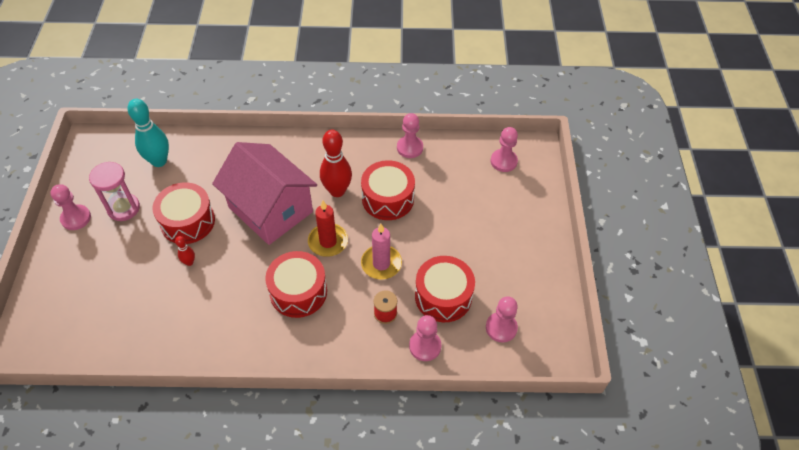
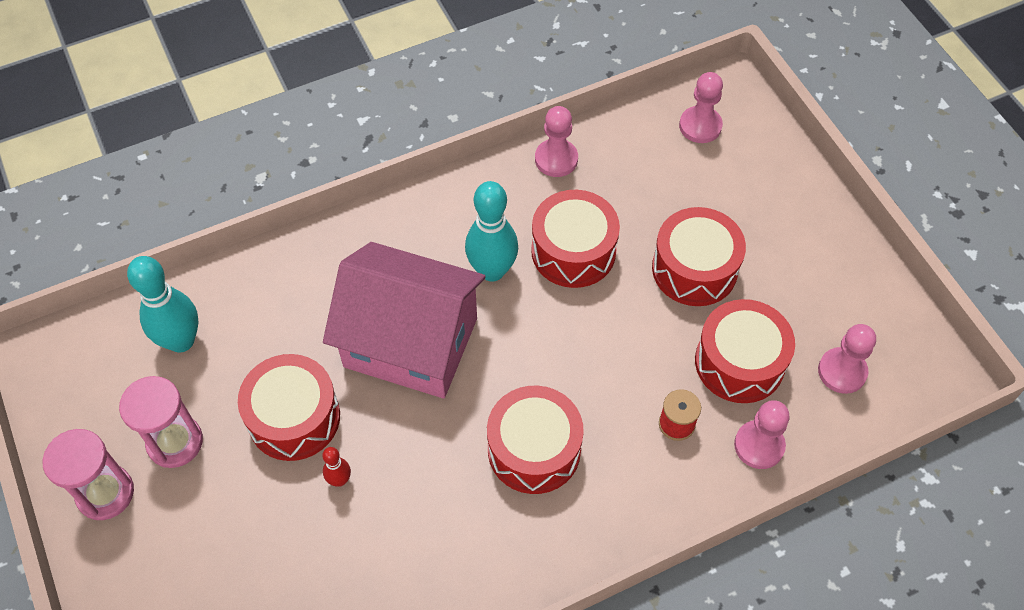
camera: 25 degrees left, 5 degrees up
(76, 218) = (105, 493): pink pawn -> pink hourglass
(328, 241) = (528, 354): red candle -> none
(337, 191) = (492, 270): red bowling pin -> turquoise bowling pin
(381, 264) = (625, 353): pink candle -> none
(450, 236) = (694, 269): none -> red drum

